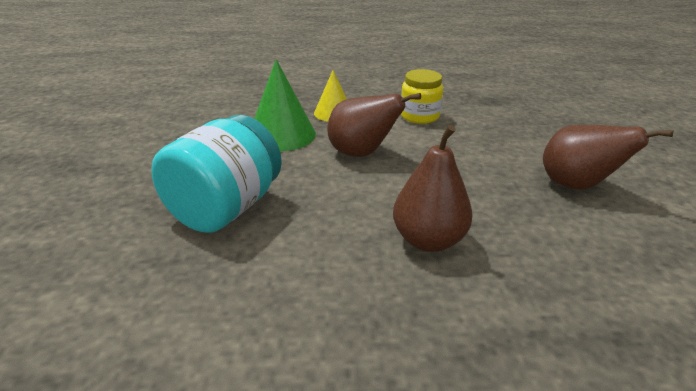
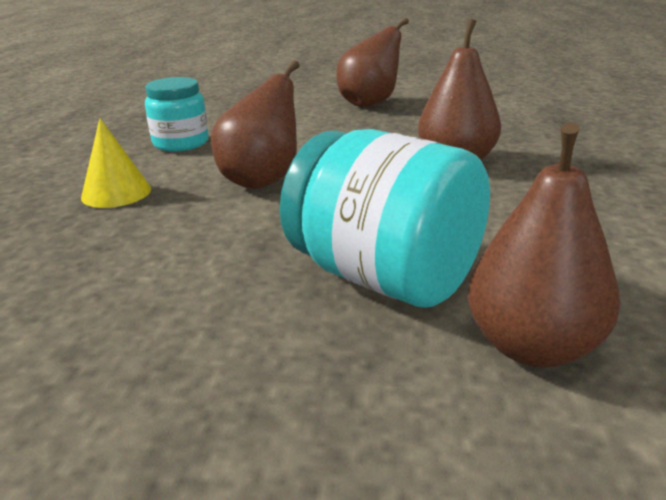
camera: 80 degrees left, 5 degrees down
(141, 262) = (532, 346): none -> brown pear
(282, 134) = (161, 234): green cone -> none
(419, 116) = (181, 143): yellow jar -> turquoise jar

